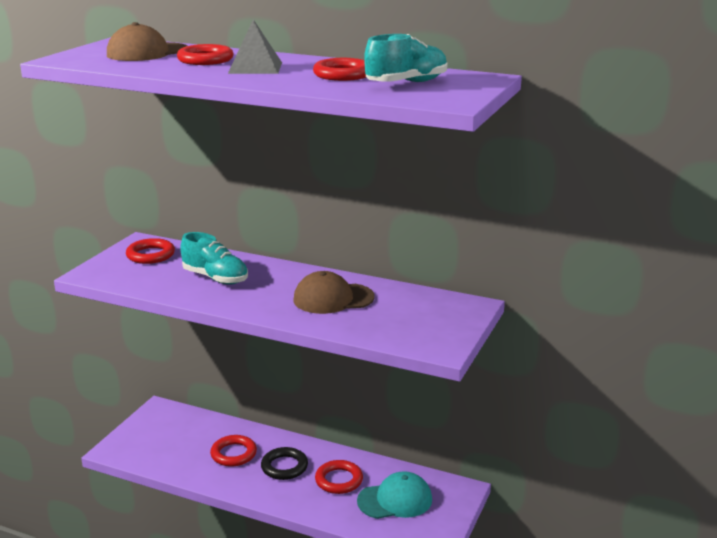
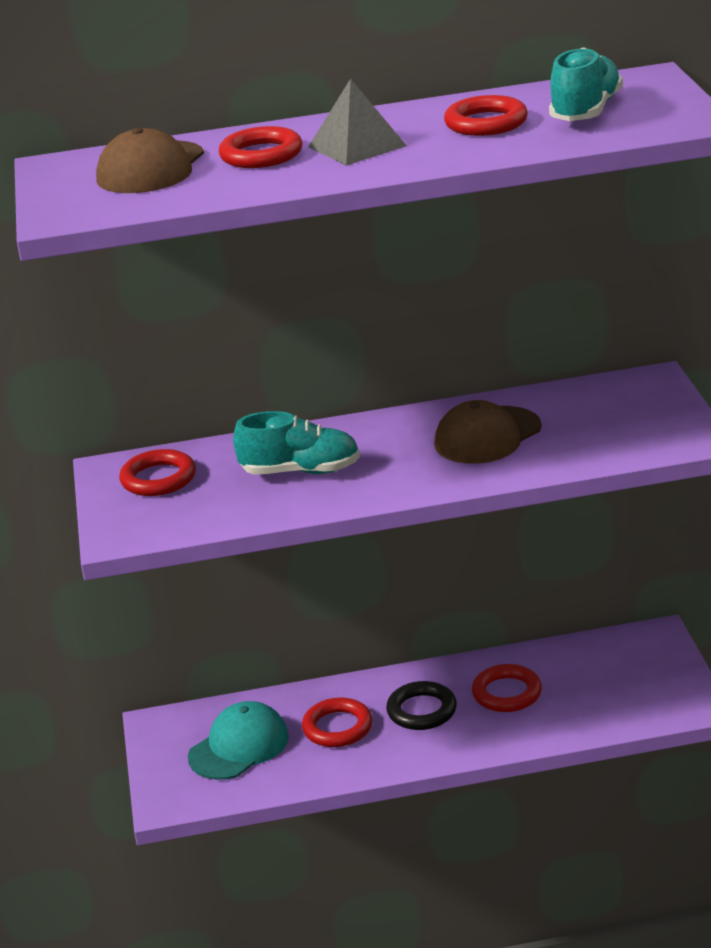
camera: 30 degrees left, 5 degrees up
(395, 500) = (598, 682): turquoise cap -> turquoise cap (239, 746)

